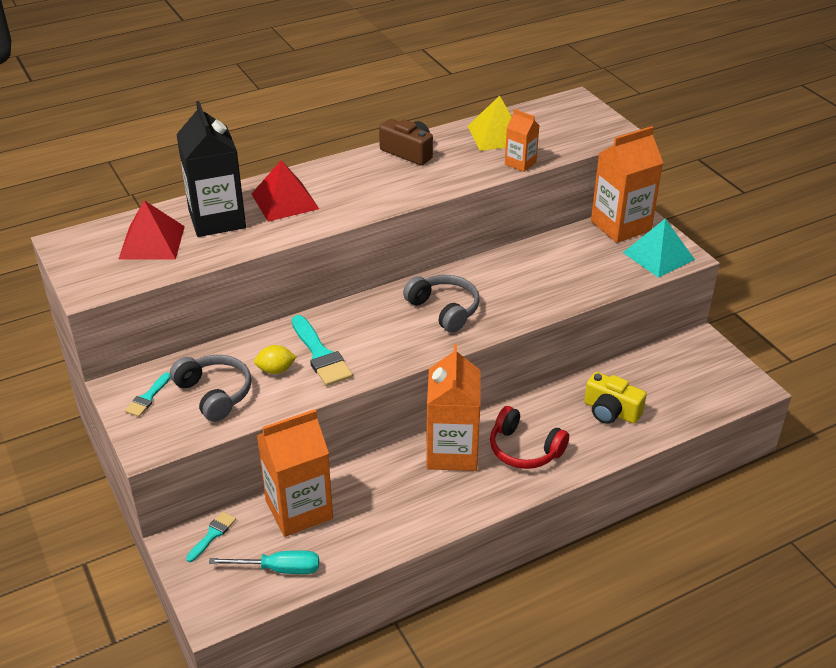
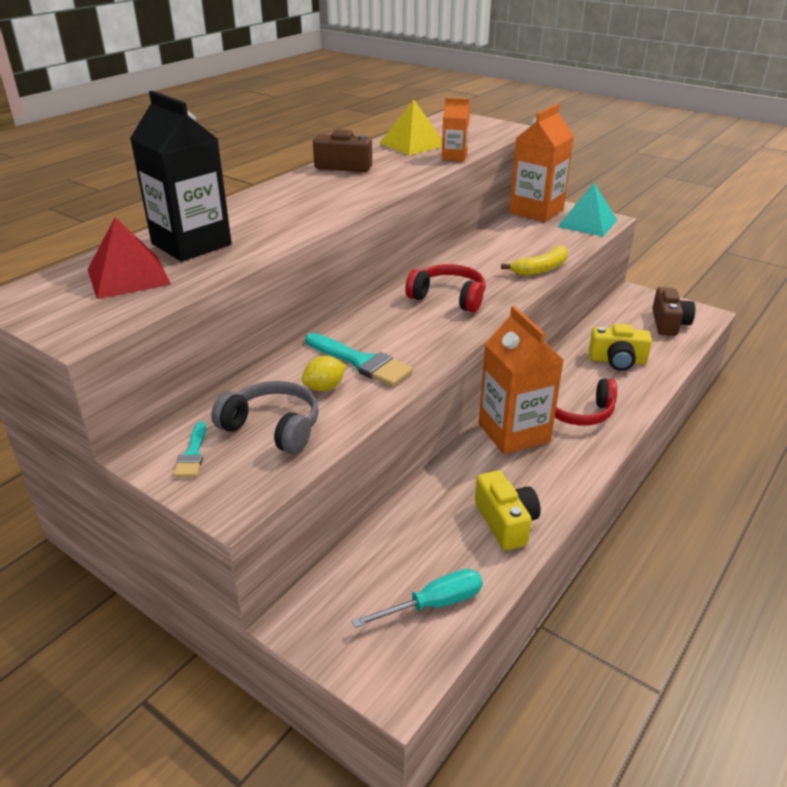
camera: 25 degrees left, 5 degrees down
(212, 535) = (329, 595): turquoise brush -> none
(285, 201) = (255, 218): red pyramid -> none
(299, 510) = (407, 535): orange carton -> none
(381, 527) = (506, 522): none -> yellow camera
(444, 310) = (448, 298): grey headphones -> red headphones
(557, 301) = (541, 269): none -> yellow banana
(704, 386) = (669, 323): none -> brown camera

